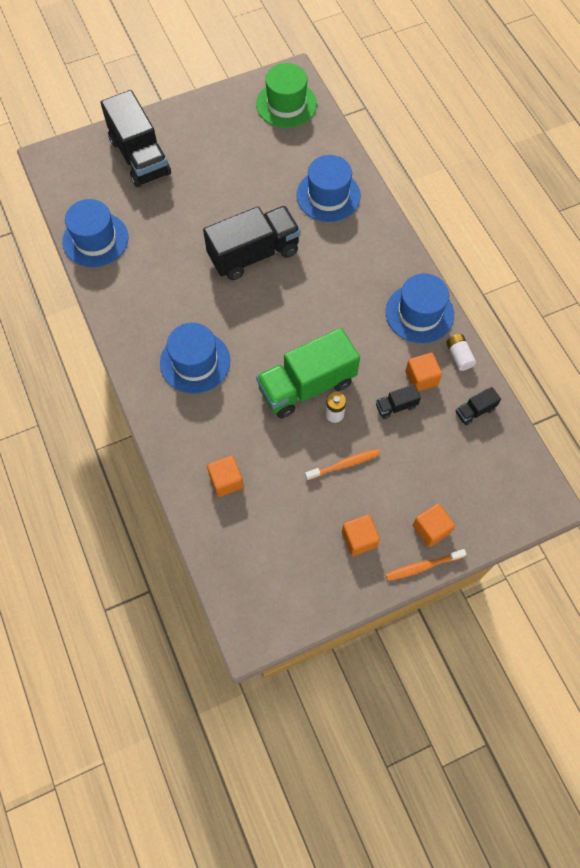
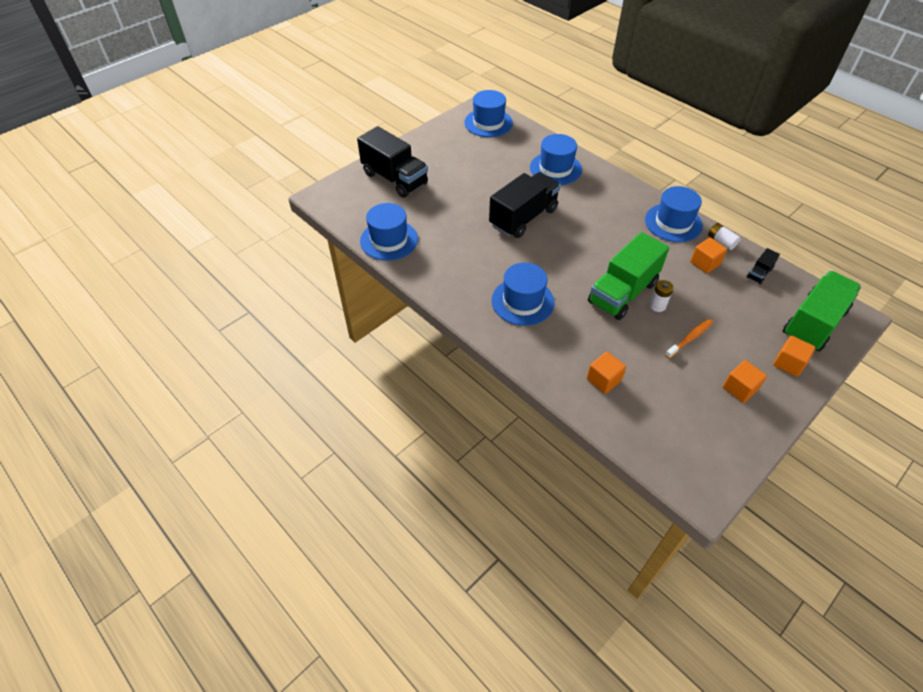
camera: 20 degrees left, 15 degrees down
(286, 104) = (488, 123): green hat -> blue hat
(396, 406) = (700, 287): black truck -> none
(423, 566) = (802, 392): orange toothbrush -> none
(492, 492) = (813, 323): none -> green truck

